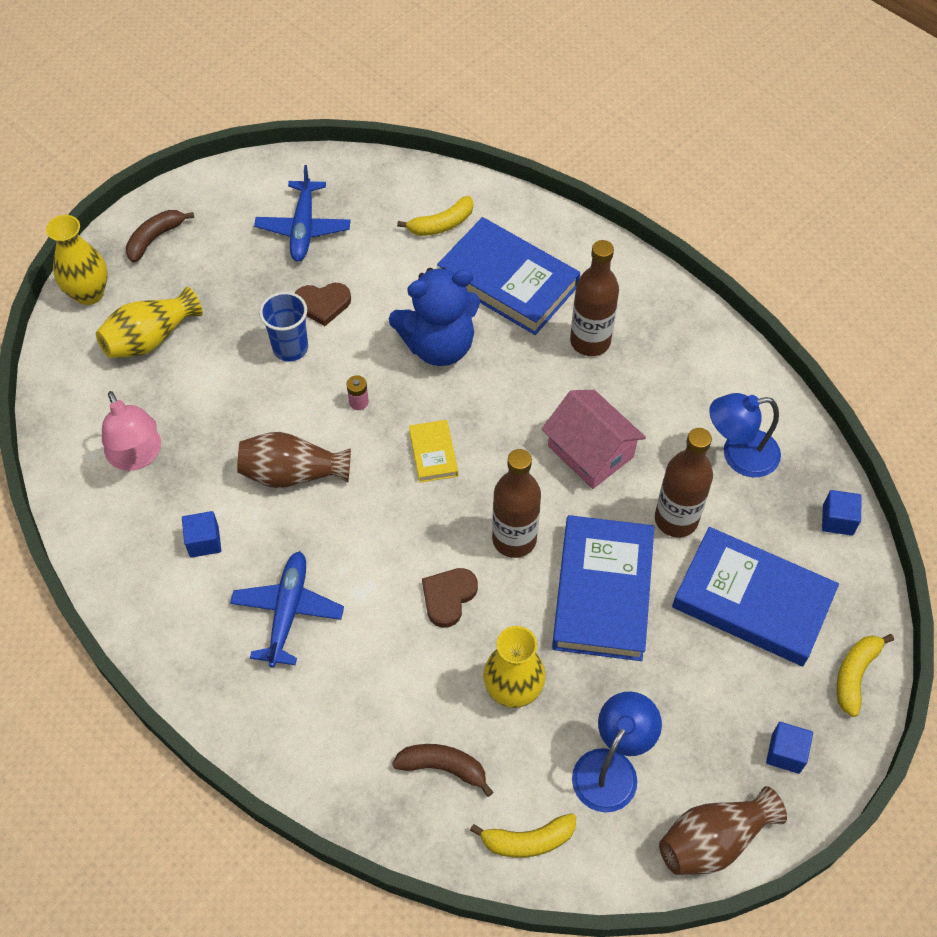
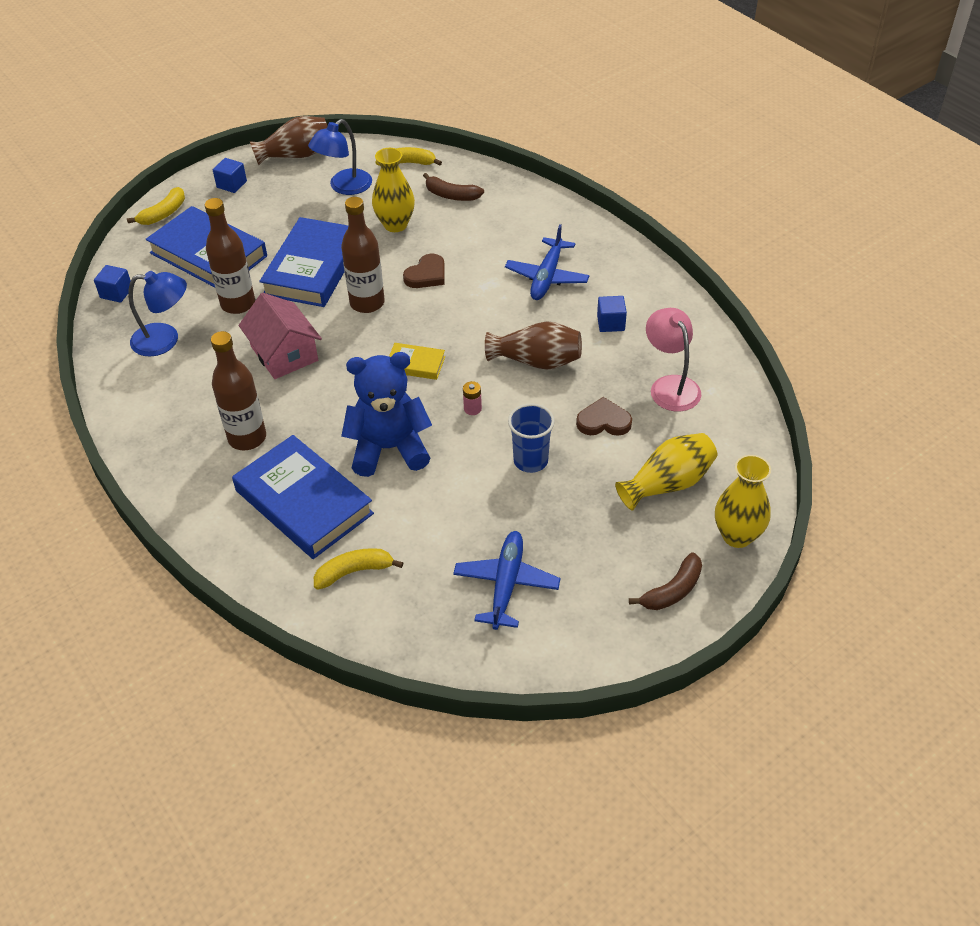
camera: 170 degrees left, 10 degrees down
(322, 304) = (495, 499): brown heart -> brown heart (603, 421)
(433, 453) = (415, 364): yellow book -> yellow book turned 75 degrees counterclockwise

